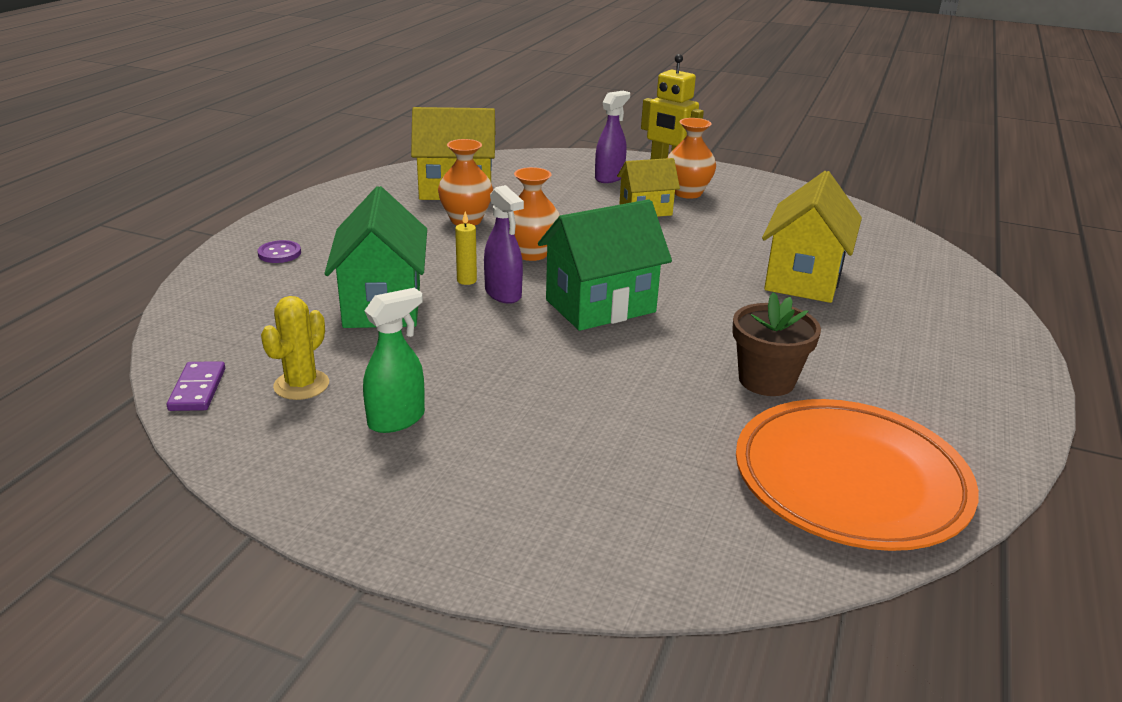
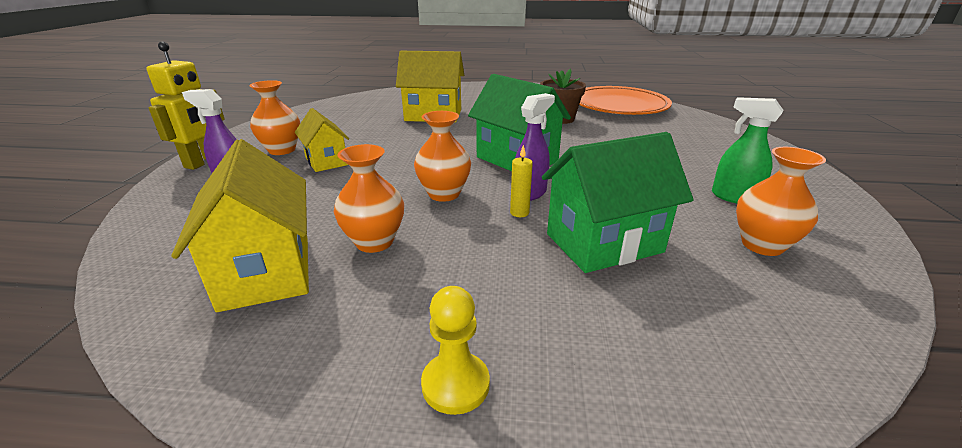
camera: 105 degrees left, 0 degrees up
(198, 389) = (855, 299): purple domino -> none
(279, 253) = (555, 372): purple button -> none
(301, 385) = (762, 245): yellow cactus -> orange vase
(302, 229) = (455, 384): none -> yellow pawn

